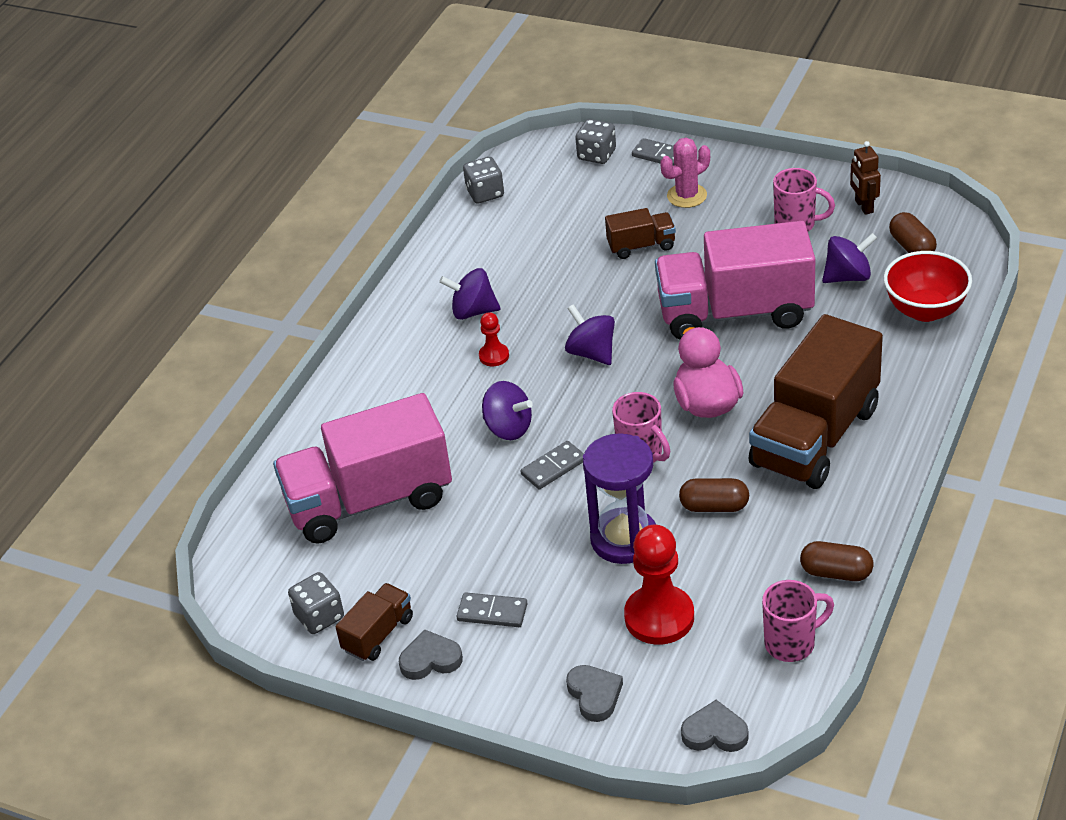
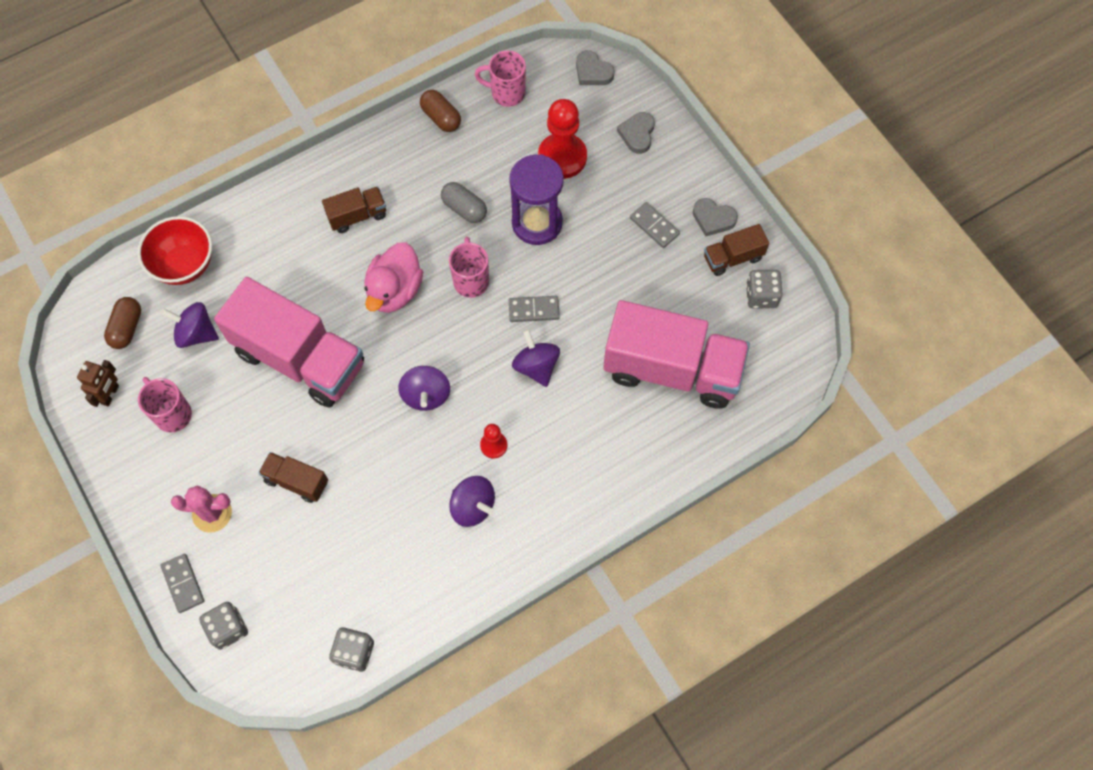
camera: 150 degrees left, 25 degrees up
(714, 506) = (464, 208): brown capsule -> grey capsule
(815, 437) = (357, 216): brown truck -> brown truck, size x0.46

